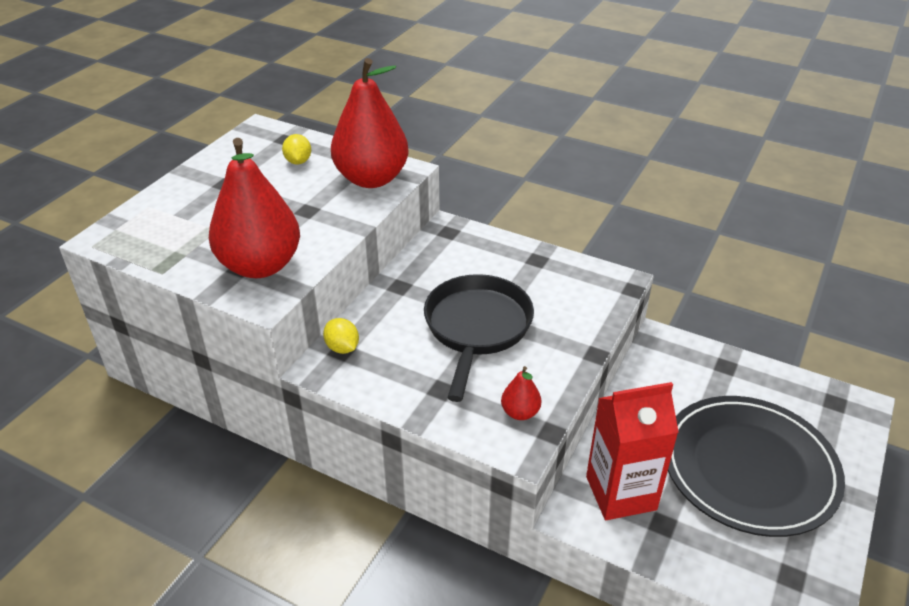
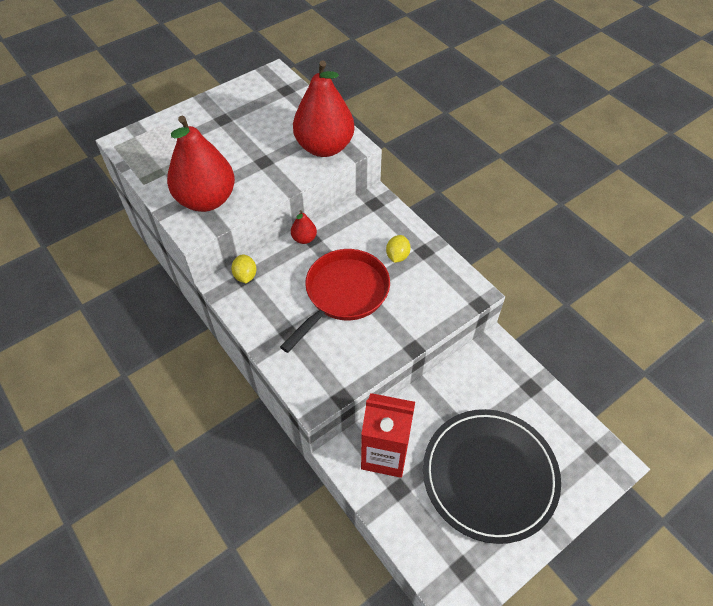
camera: 25 degrees right, 15 degrees up
(298, 161) = (283, 114): yellow lemon -> yellow lemon (397, 256)
(477, 328) = (343, 294): black pan -> red pan
(520, 412) = (330, 374): red pear -> red pear (304, 238)

